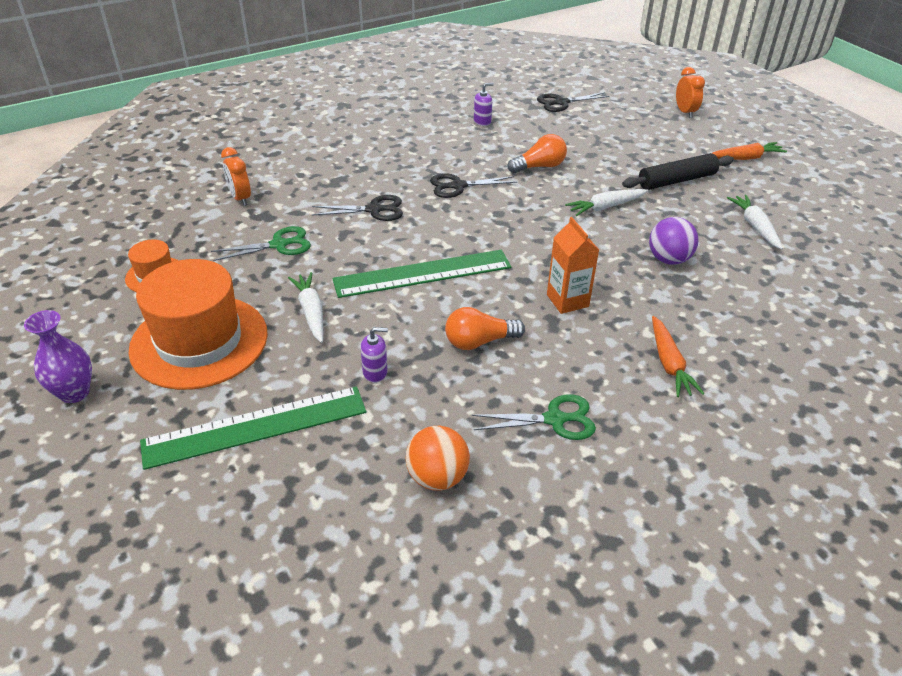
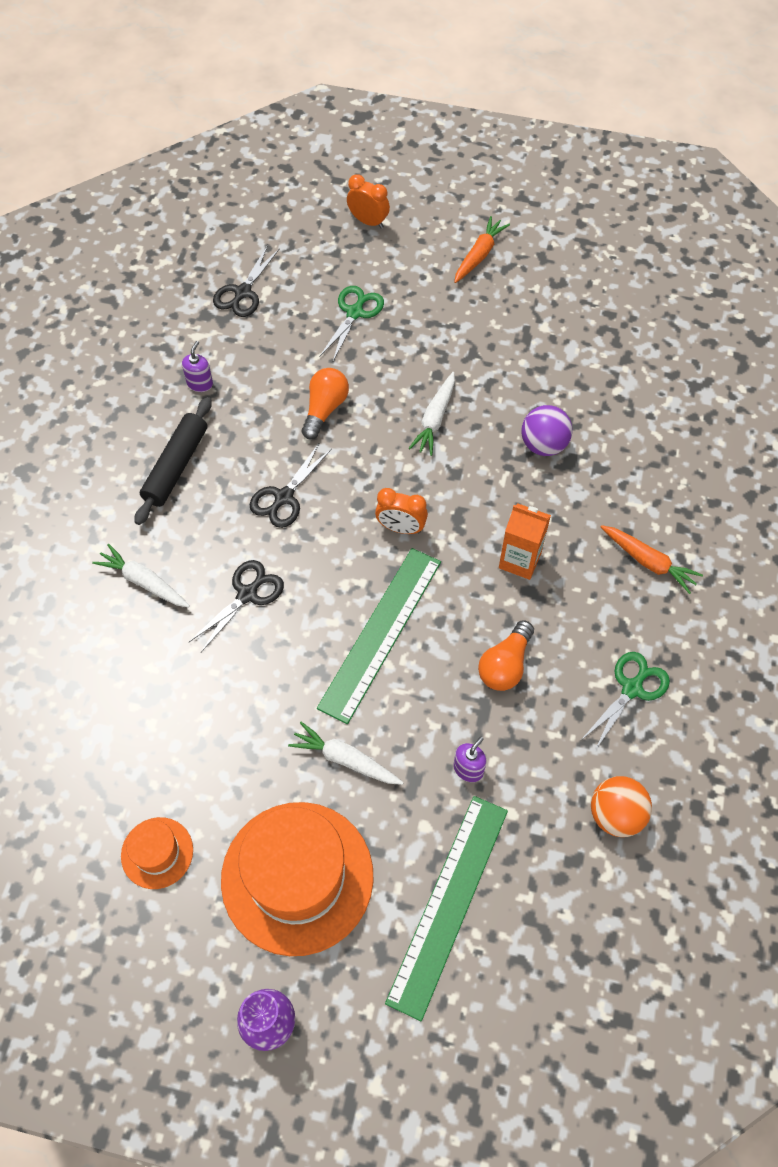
camera: 45 degrees left, 20 degrees up
(240, 198) = (101, 692): orange clock -> orange clock (401, 528)
(279, 245) = (218, 714): green scissors -> green scissors (355, 312)
(676, 180) = (455, 333): black rolling pin -> black rolling pin (176, 466)
(755, 226) = (566, 347): white carrot -> white carrot (143, 582)

